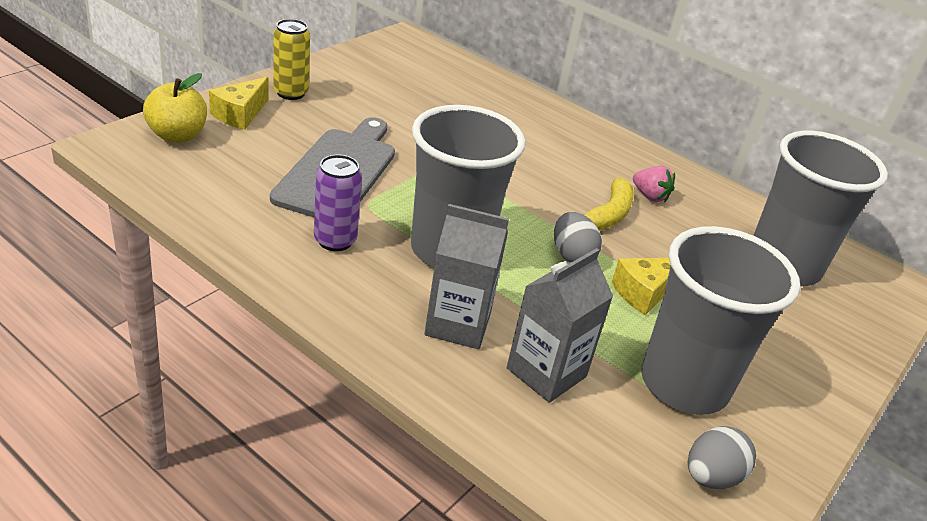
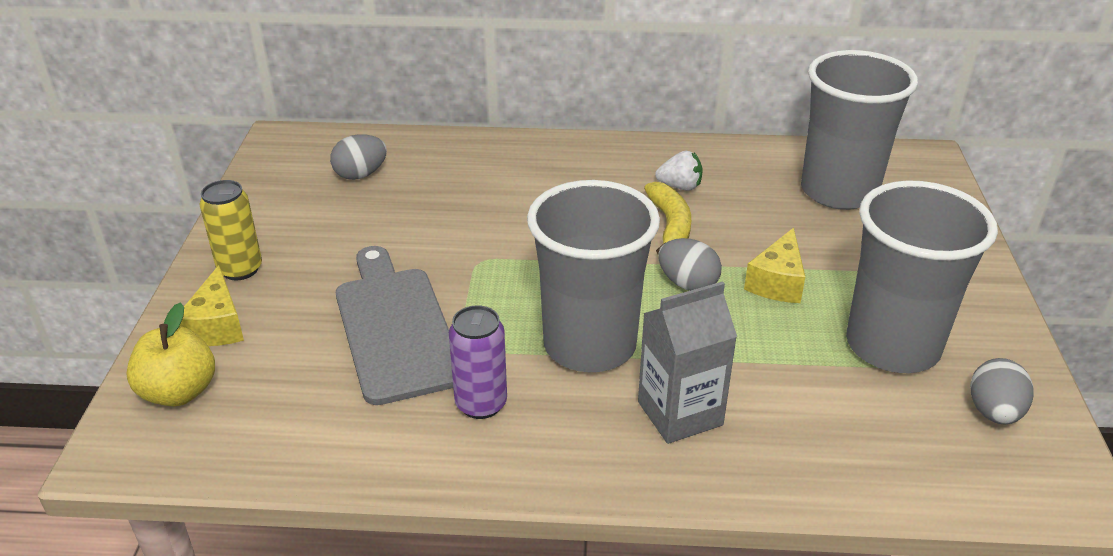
camera: 30 degrees left, 0 degrees up
(430, 79) = (360, 175): none -> grey egg
(546, 372) = (794, 408): grey carton -> none
(650, 196) = (680, 186): pink strawberry -> white strawberry

